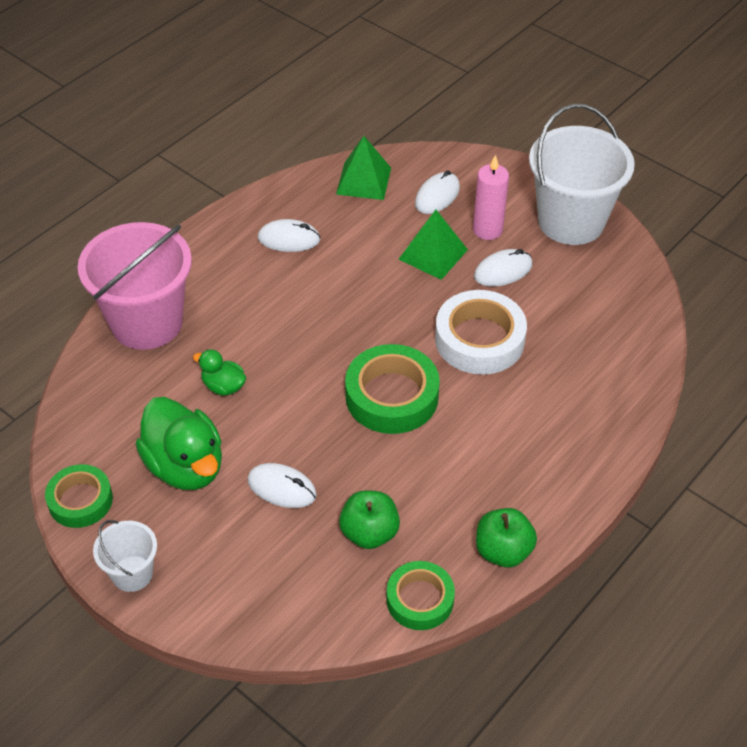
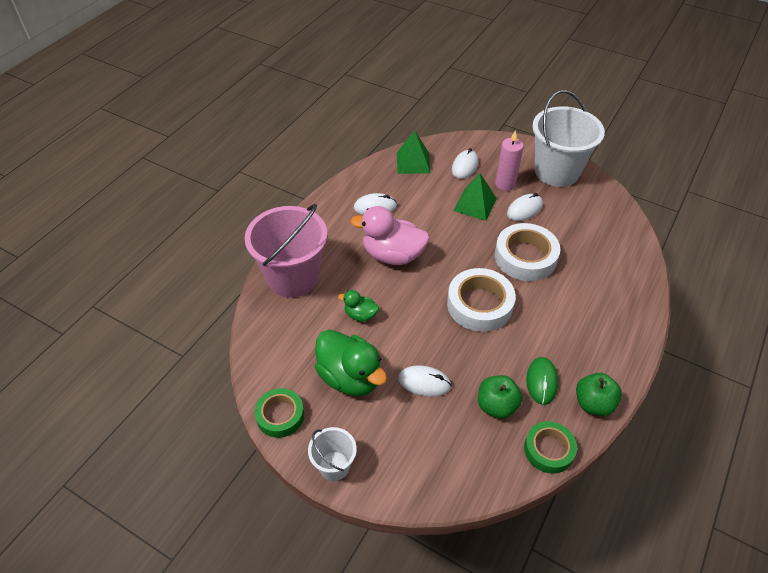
camera: 10 degrees left, 0 degrees up
(292, 311) = (393, 255): none -> pink duck
(392, 396) = (479, 305): green tape -> white tape
(441, 511) = (541, 382): none -> green mouse

